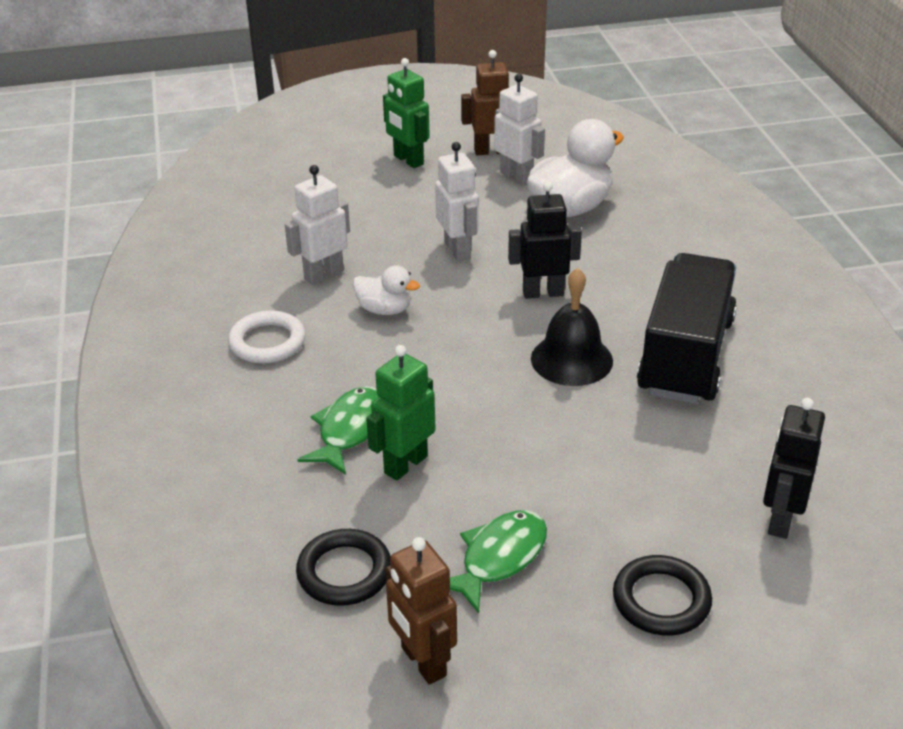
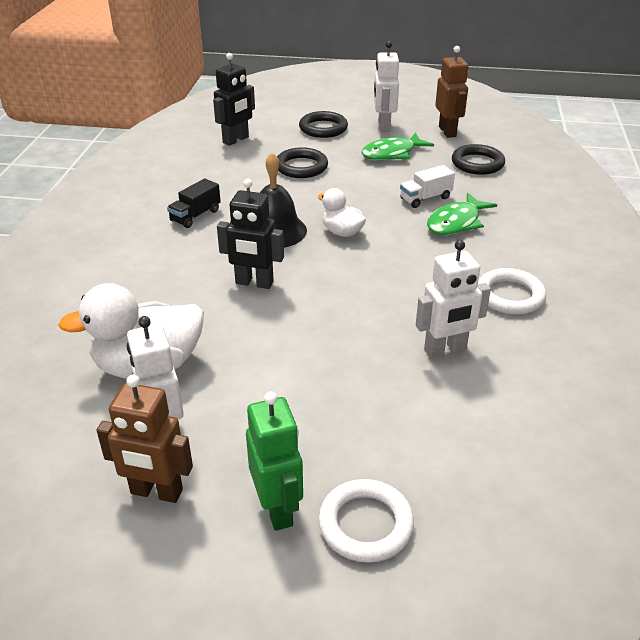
camera: 160 degrees left, 0 degrees up
(348, 165) = (365, 524): none -> white ring
(385, 310) = (398, 300): white duck -> white duck (342, 232)
(405, 464) = (425, 198): green robot -> white truck
(457, 250) = (299, 344): white robot -> white robot (383, 126)
(623, 482) = (301, 167): none -> black ring
(685, 356) = (195, 216): black truck -> black truck, size x0.42

